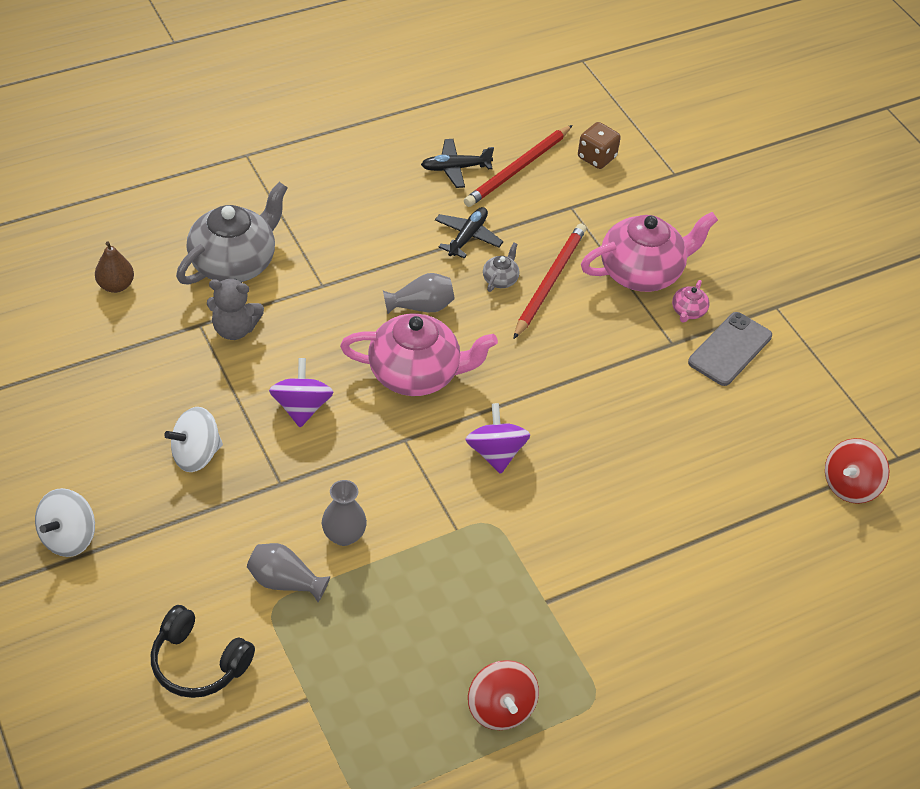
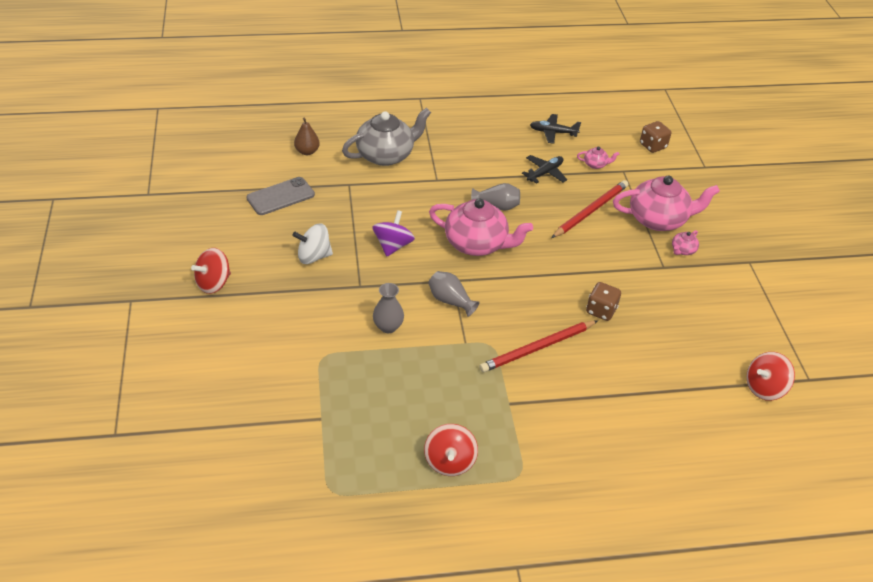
camera: 20 degrees right, 5 degrees down
(68, 537) = (213, 283): white spinning top -> red spinning top
(198, 663) = (260, 377): black headphones -> none
(235, 329) = (370, 191): grey teddy bear -> none
(285, 582) = (337, 344): grey vase -> grey vase (450, 301)
(495, 453) = (511, 303): purple spinning top -> none
(500, 279) = (557, 202): grey teapot -> none
(518, 169) = (595, 141): red pencil -> red pencil (537, 348)
(531, 206) = (595, 164): none -> pink teapot
(615, 431) = (601, 310): none -> brown dice
(730, 349) = (705, 280): grey phone -> grey phone (280, 196)

